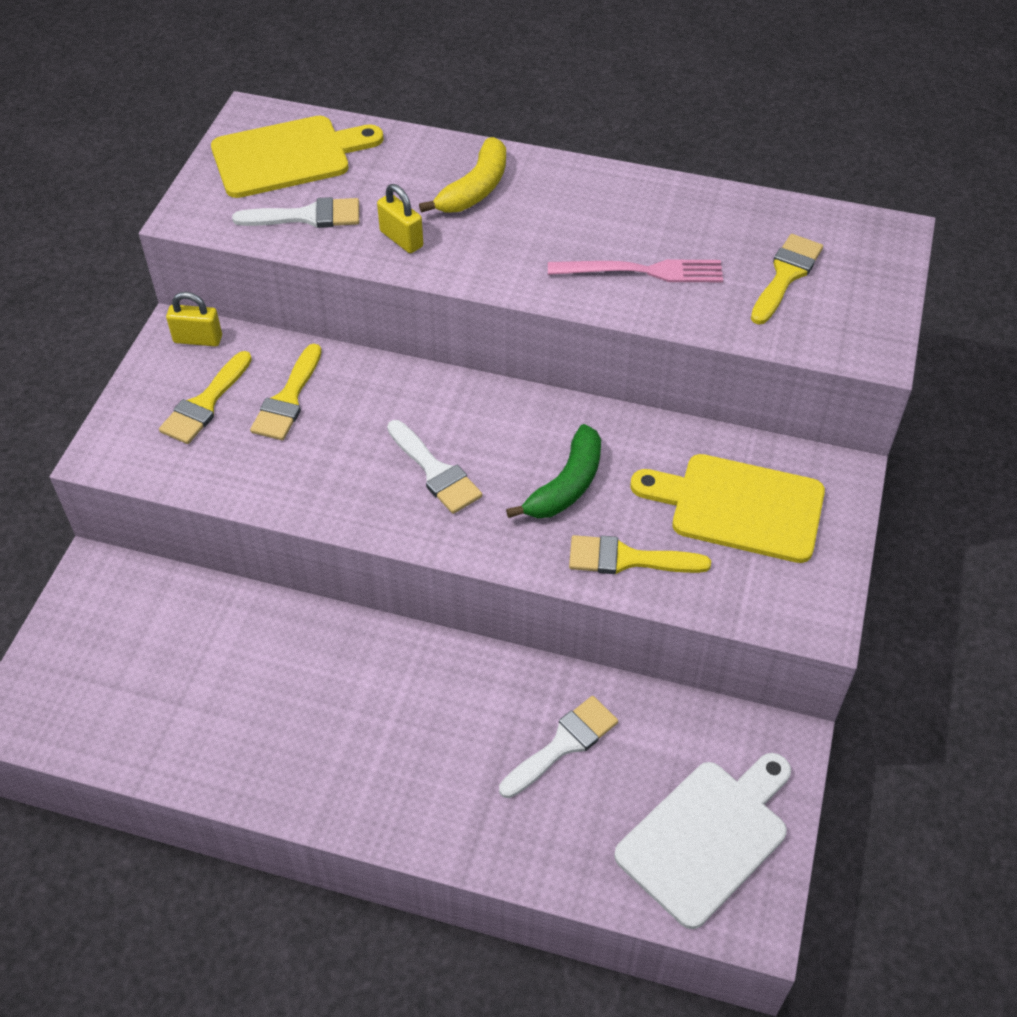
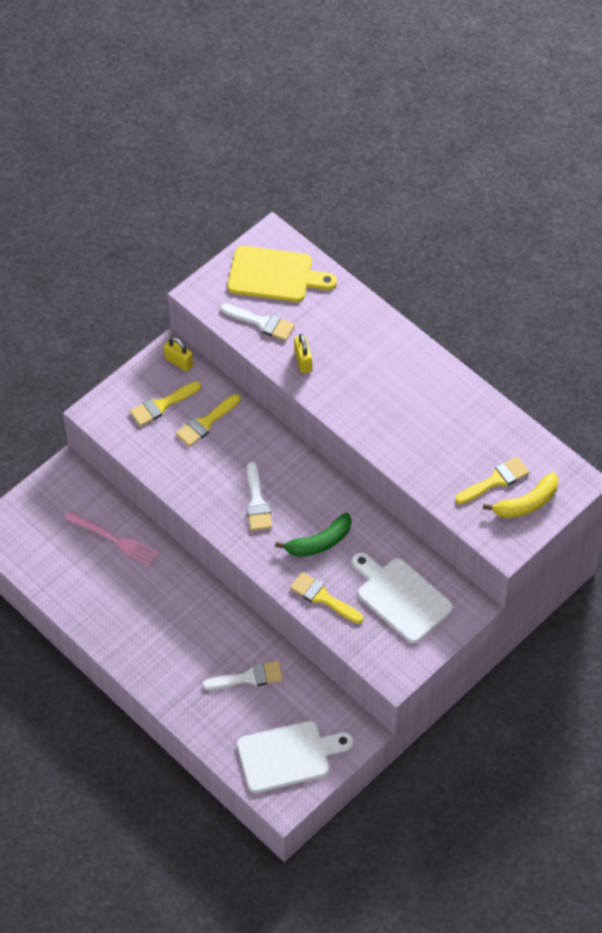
camera: 30 degrees right, 5 degrees up
(475, 189) = (364, 345): yellow banana -> yellow banana (526, 503)
(641, 271) = (418, 441): pink fork -> pink fork (114, 539)
(738, 506) = (401, 597): yellow cutting board -> white cutting board

